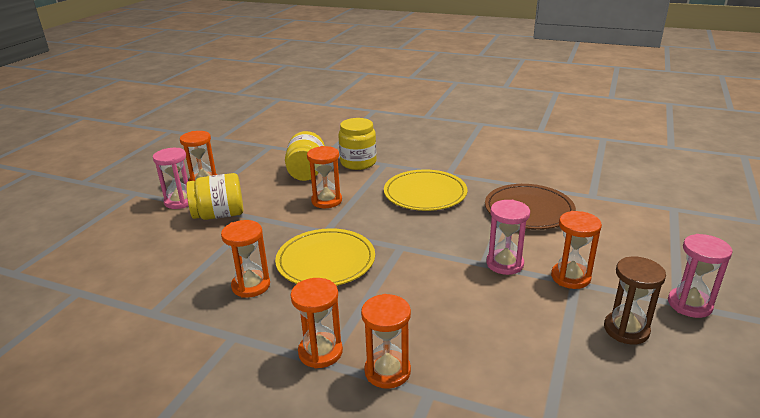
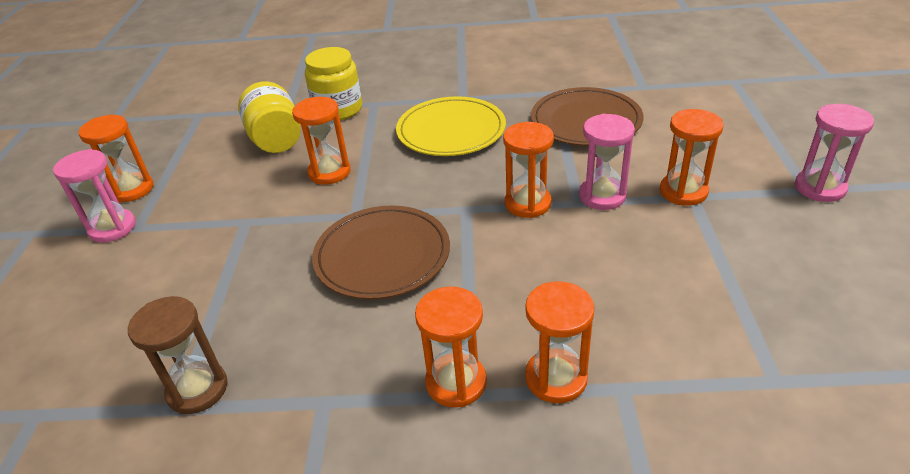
camera: 20 degrees left, 10 degrees up
(219, 215) = (187, 232): yellow jar -> none
(251, 286) = (301, 321): orange hourglass -> orange hourglass (527, 203)
(326, 261) = (382, 256): yellow plate -> brown plate
(626, 330) = (779, 237): brown hourglass -> brown hourglass (197, 389)

